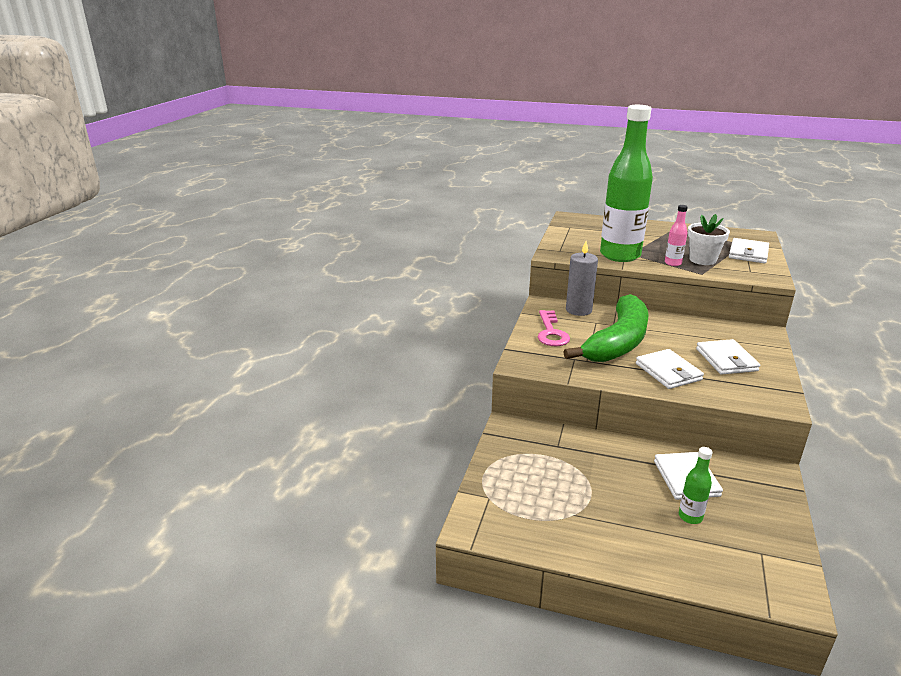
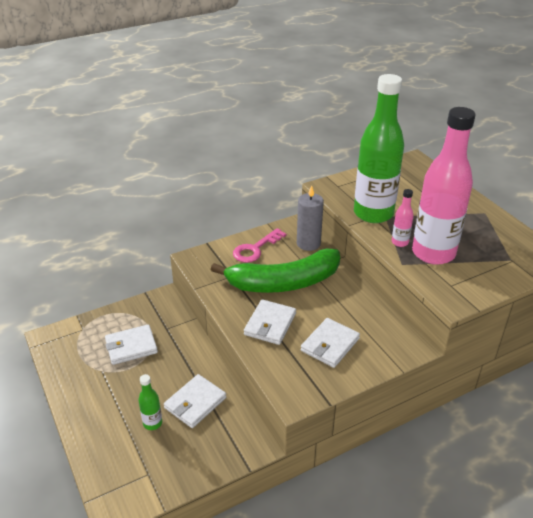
camera: 45 degrees right, 10 degrees up
(702, 260) = (433, 253): white flower pot -> pink bottle
(748, 253) = (492, 270): white wallet -> white wallet (131, 346)

